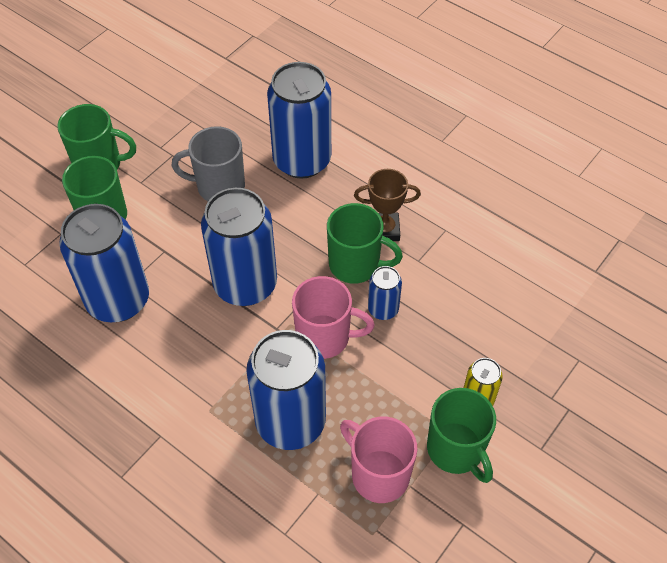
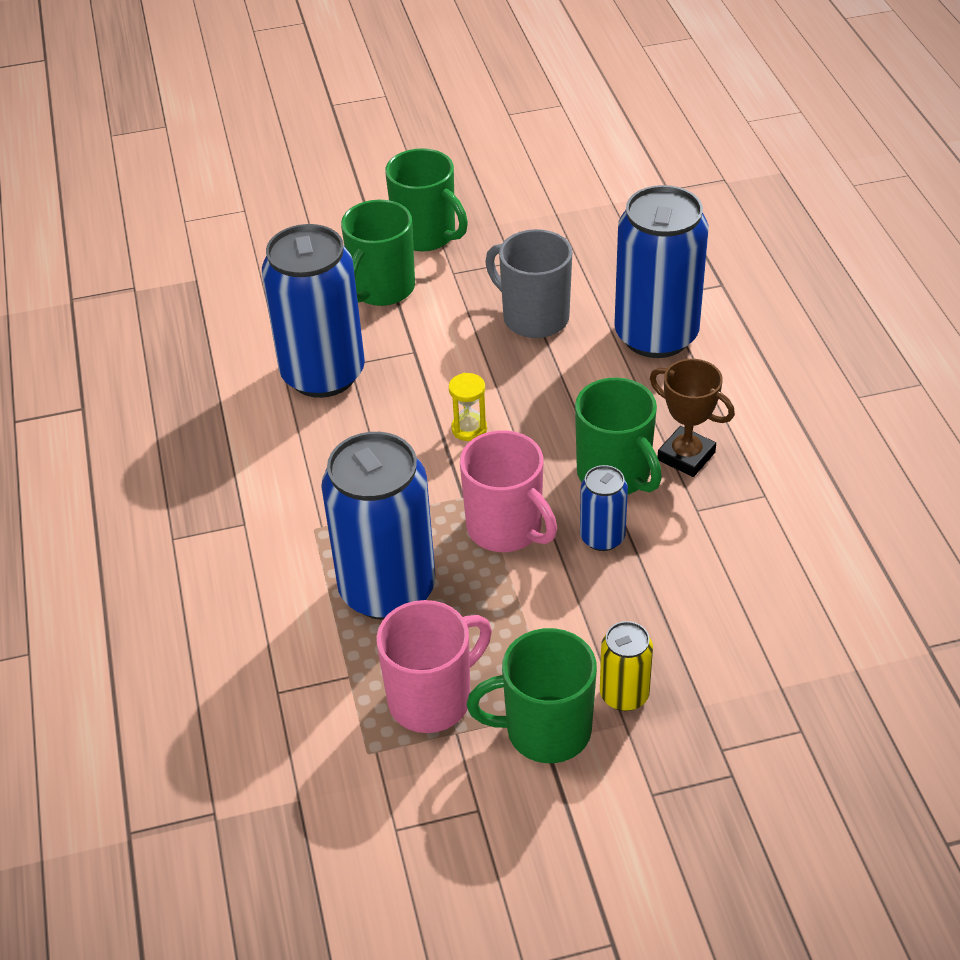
camera: 40 degrees right, 10 degrees down
(245, 284) = (469, 429): blue can -> yellow hourglass
(378, 474) = (432, 699): pink mug -> pink mug turned 60 degrees clockwise
(456, 450) = (545, 730): green mug -> green mug turned 75 degrees clockwise

